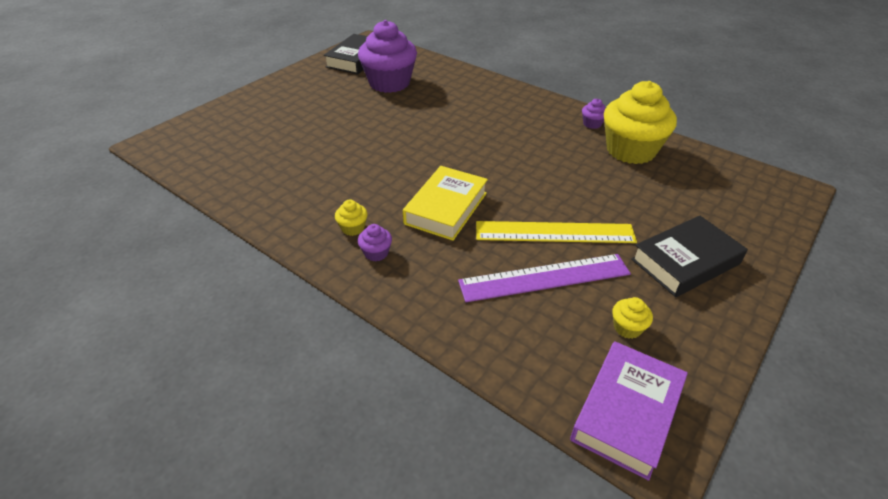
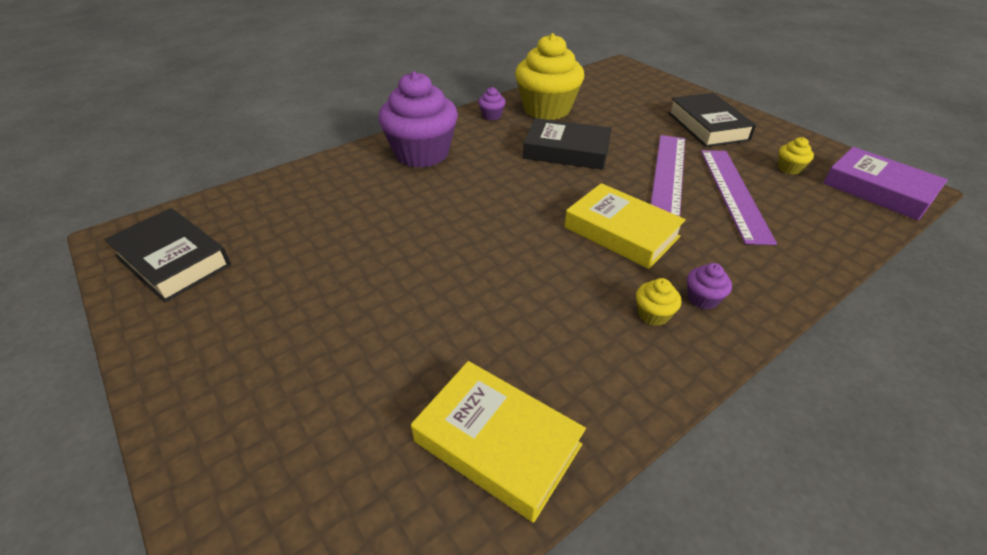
camera: 75 degrees left, 0 degrees up
(244, 177) = (497, 443): none -> yellow book
(389, 83) = (291, 235): purple cupcake -> purple cupcake (422, 153)
(554, 233) = (669, 174): yellow ruler -> purple ruler
(557, 170) = (566, 151): none -> black book

